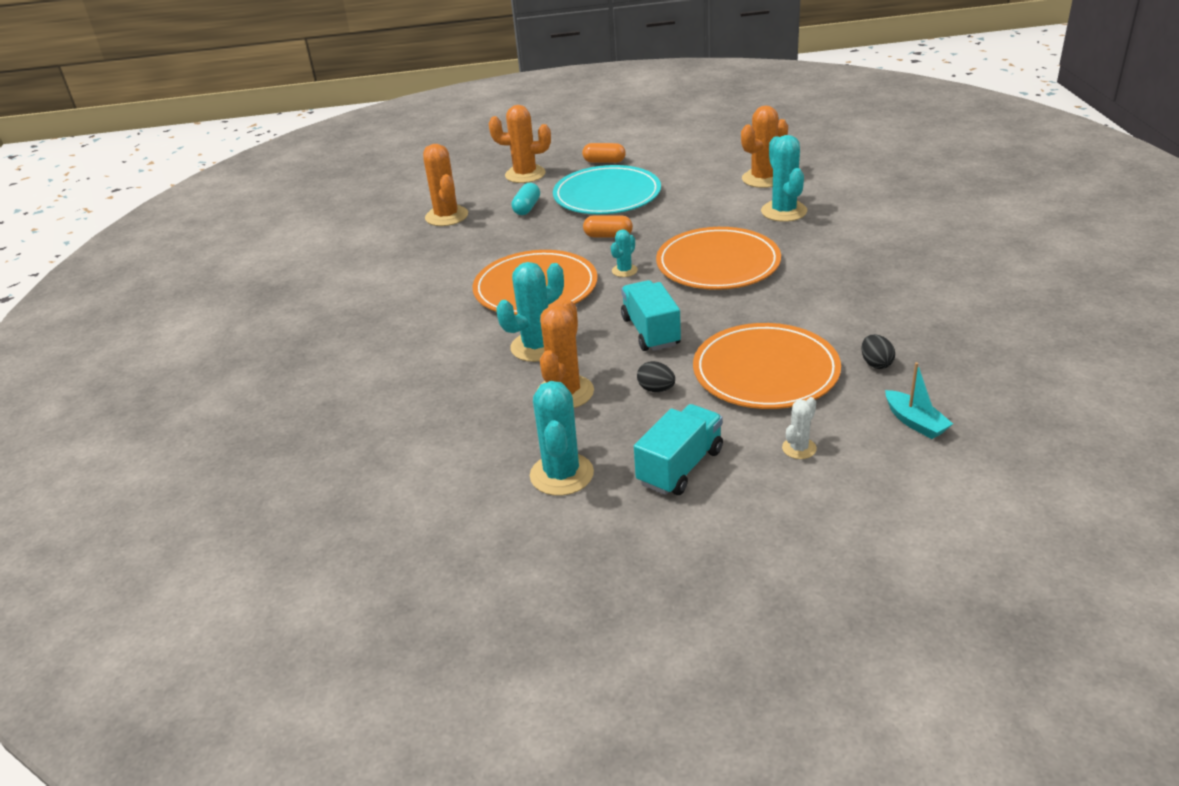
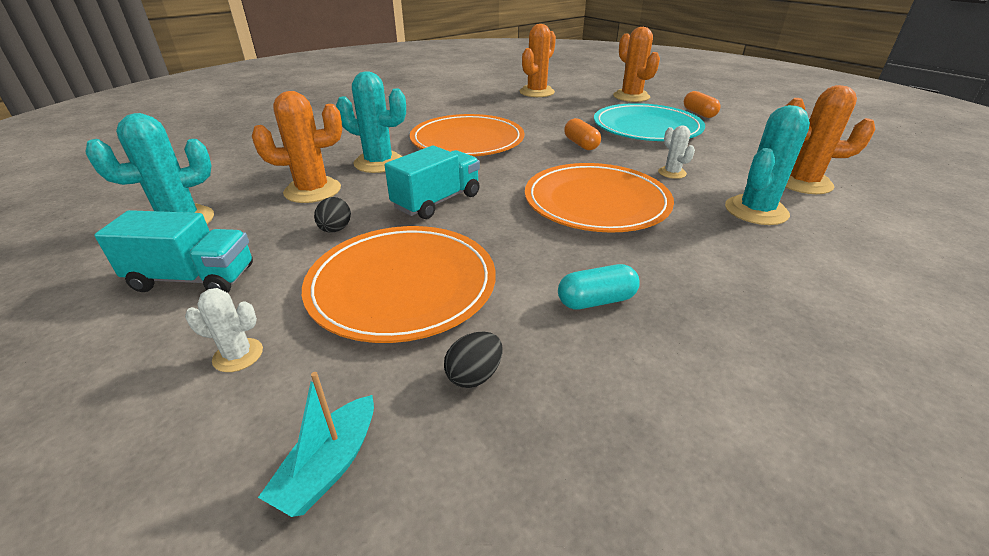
camera: 55 degrees right, 0 degrees up
(527, 208) = (583, 109): turquoise capsule -> turquoise capsule (596, 301)
(624, 270) = (531, 164): turquoise cactus -> none
(701, 218) = (672, 173): none -> white cactus

